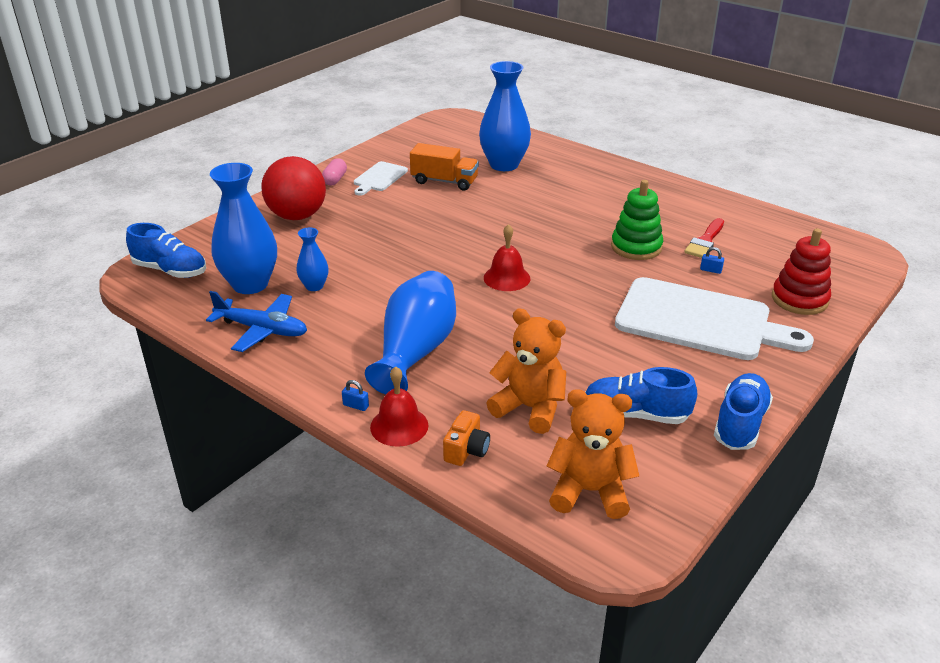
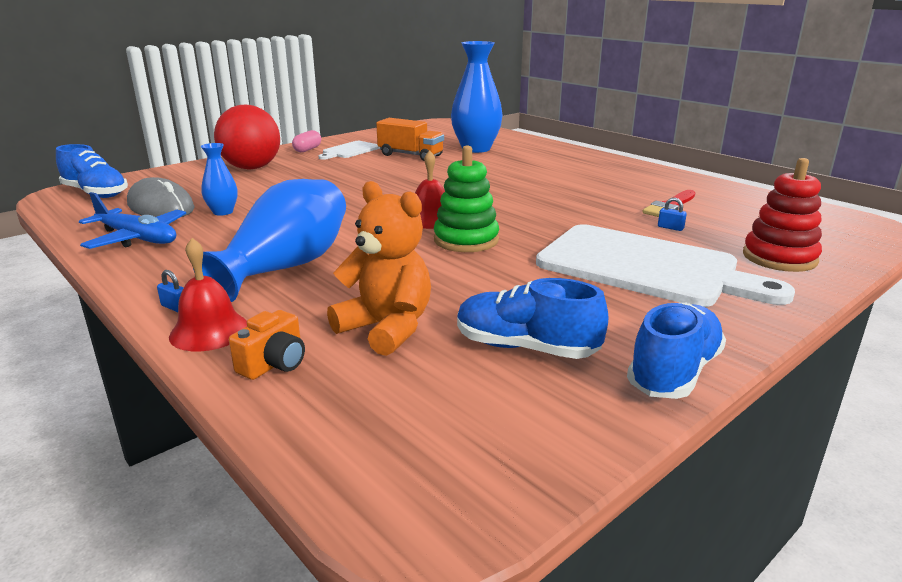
camera: 10 degrees right, 10 degrees down
(250, 284) = (161, 207): blue vase -> grey mouse
(589, 491) = (415, 430): orange teddy bear -> none
(636, 247) = (588, 206): green stacking toy -> green stacking toy (466, 240)

